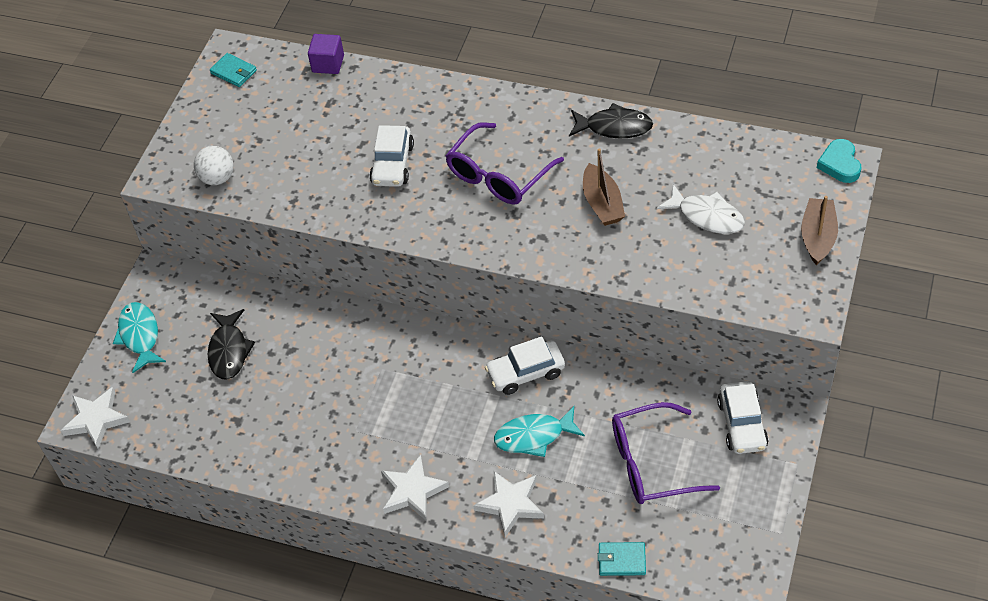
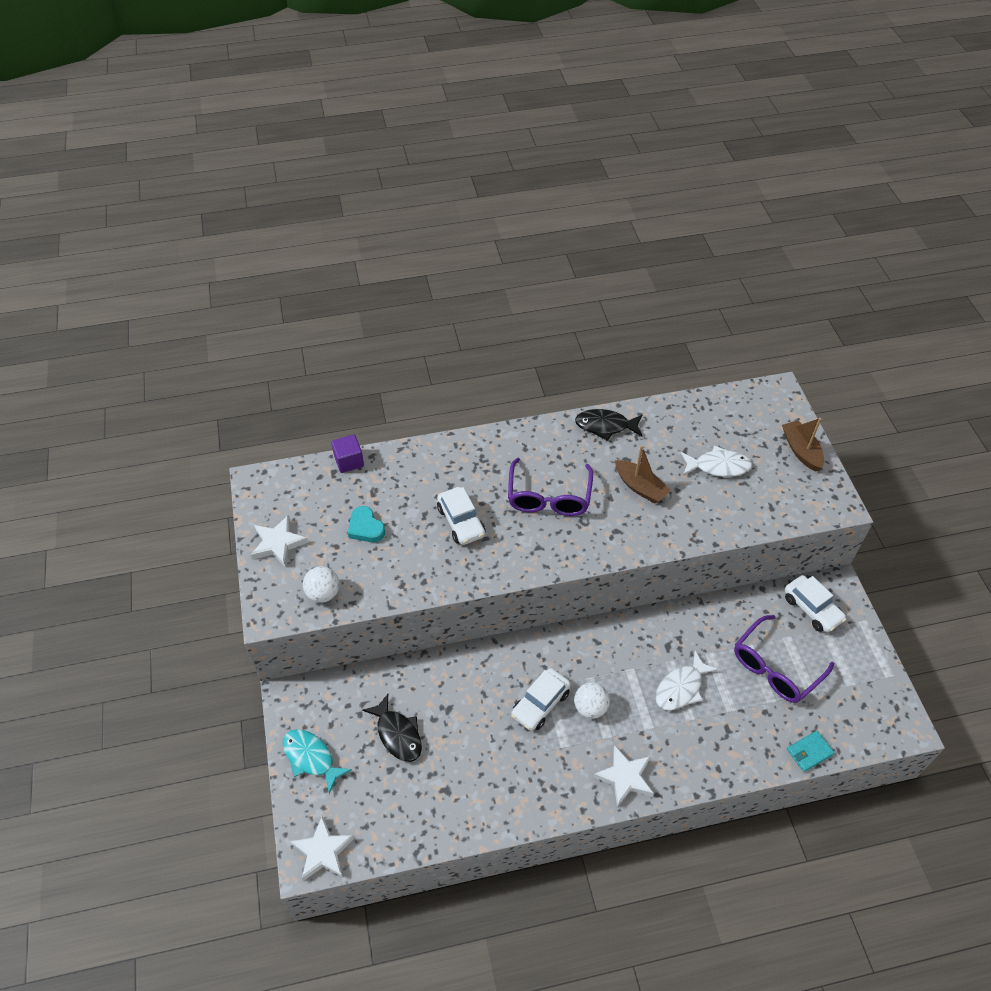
camera: 35 degrees left, 0 degrees up
(234, 72) = (273, 498): turquoise wallet -> none
(427, 412) = (590, 707): none -> white ball
(510, 504) = (703, 750): white star -> white star (278, 543)
(525, 373) = (640, 641): white car -> white car (540, 704)
(534, 436) = (681, 688): turquoise fish -> white fish
(614, 127) = (605, 426): black fish -> black fish turned 150 degrees counterclockwise
(840, 164) = (775, 393): turquoise heart -> turquoise heart (366, 528)

